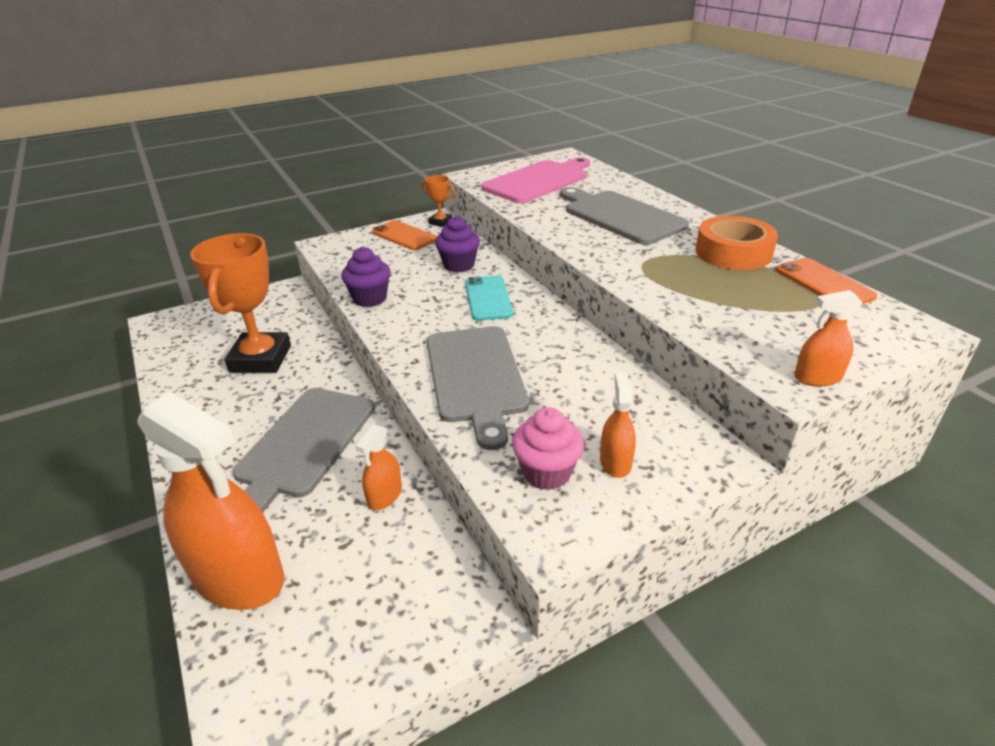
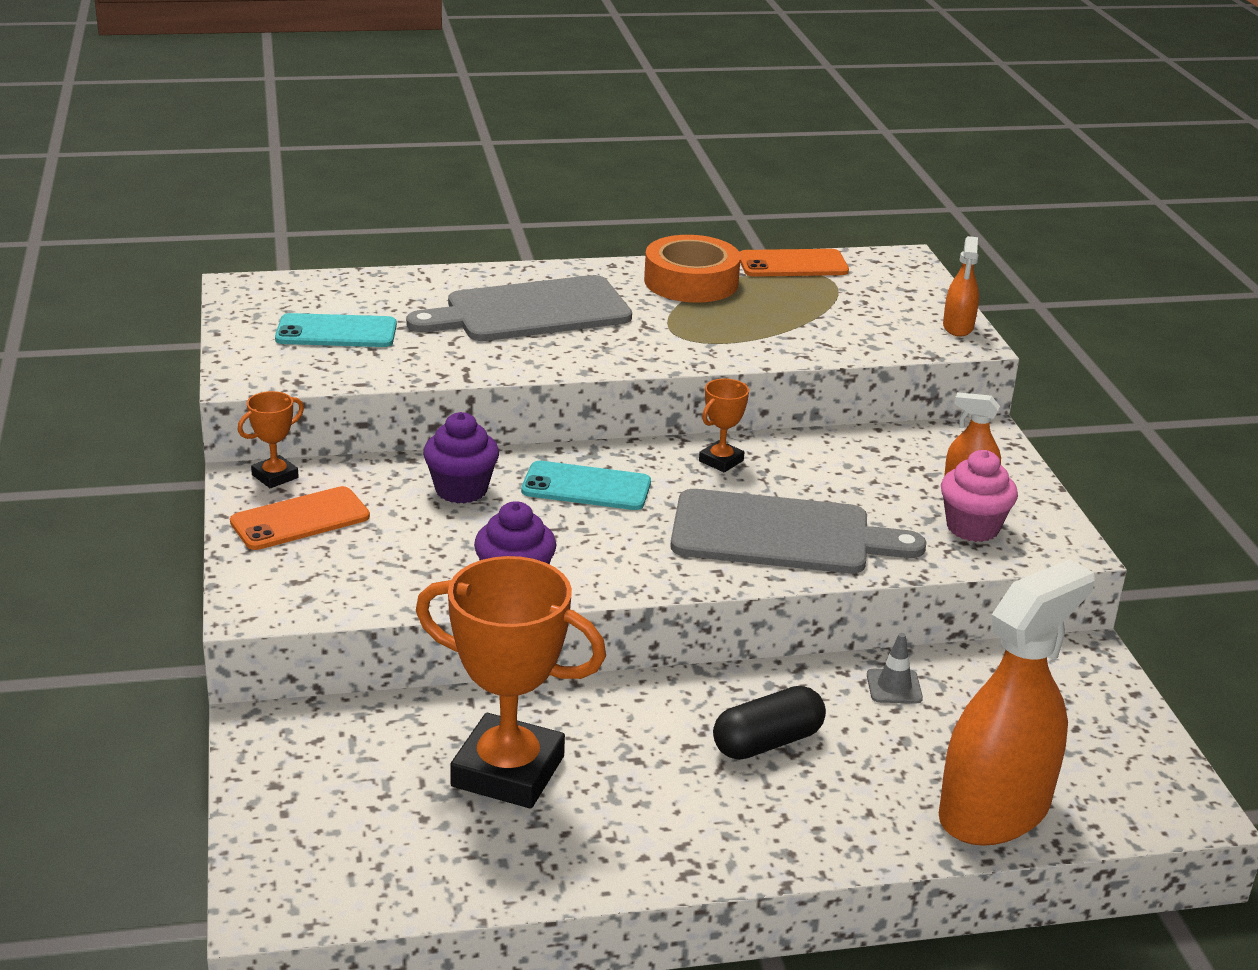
camera: 75 degrees left, 5 degrees down
(303, 445) = (767, 742): grey cutting board -> black capsule
(384, 496) = (894, 687): orange spray bottle -> grey traffic cone
(538, 181) = (336, 332): pink cutting board -> turquoise phone
(558, 337) = (721, 461): none -> orange trophy

